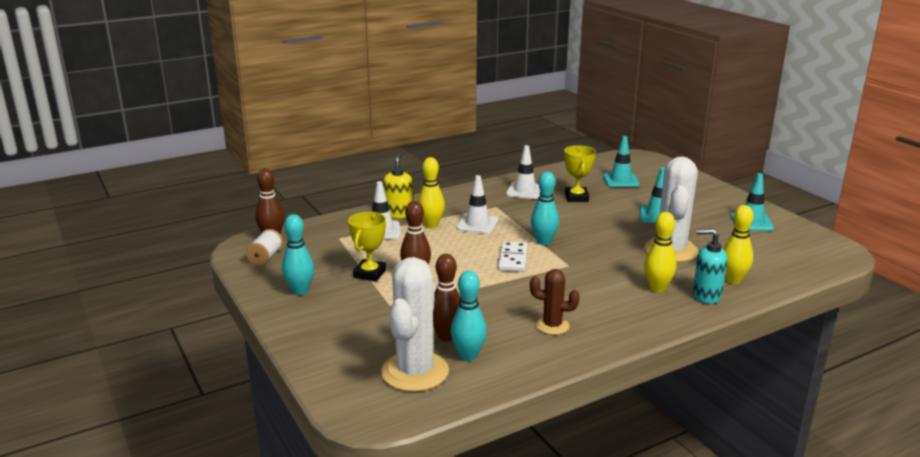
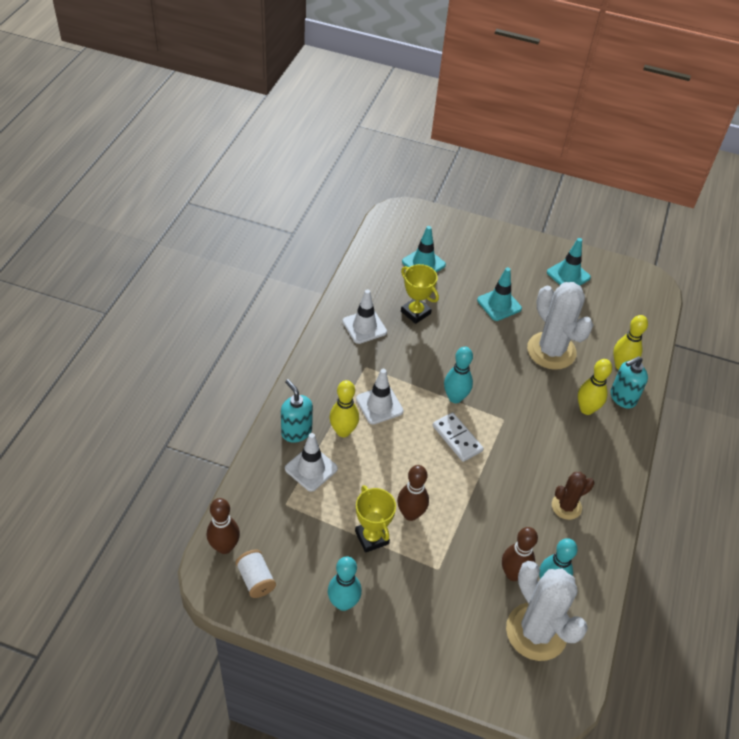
camera: 45 degrees left, 25 degrees up
(399, 214) = (296, 431): yellow soap dispenser -> turquoise soap dispenser

